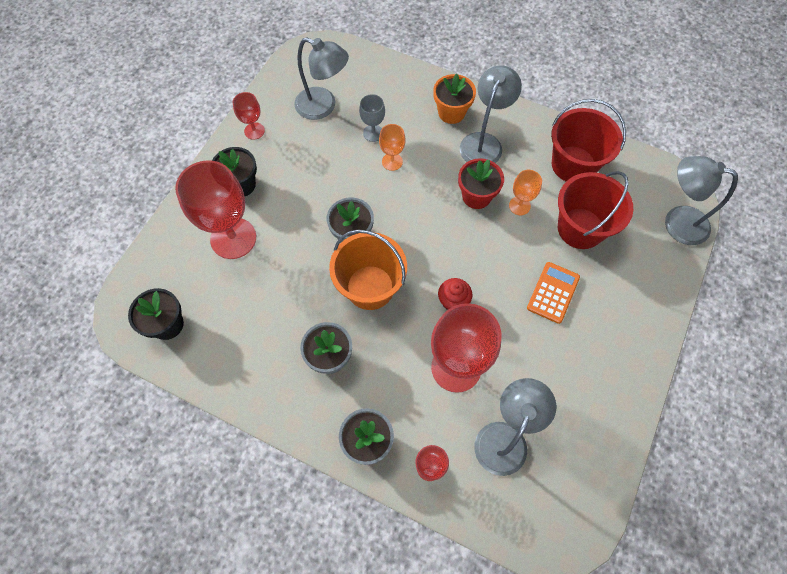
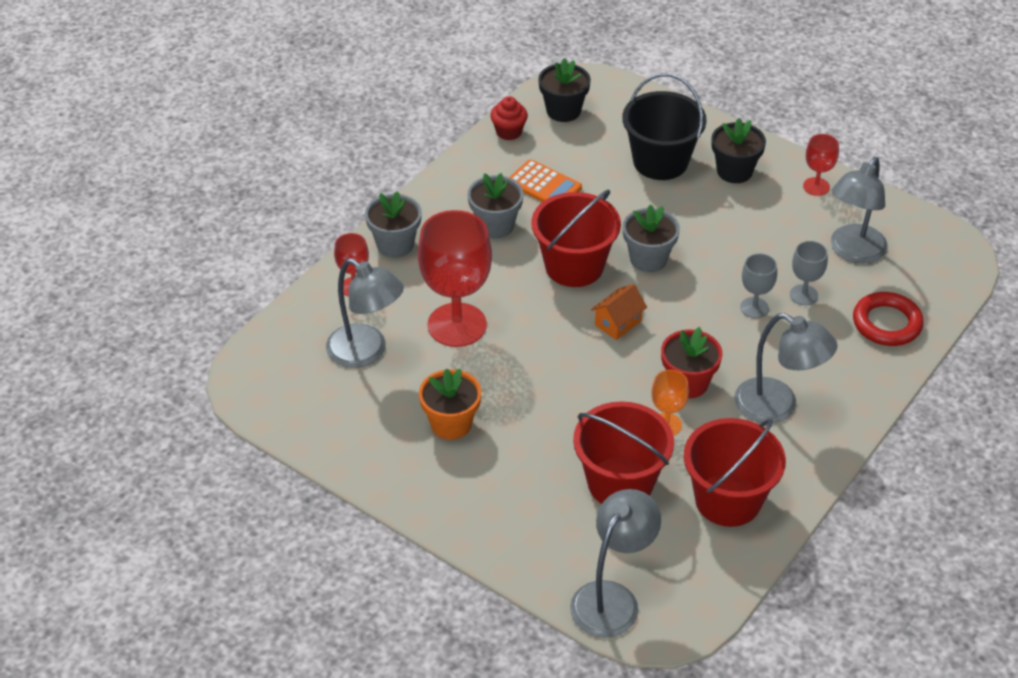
camera: 100 degrees right, 20 degrees down
(233, 238) = (660, 161): red goblet -> black bucket
(370, 287) = (574, 266): orange bucket -> red bucket
(391, 86) = (887, 323): none -> red ring
(392, 161) = (754, 307): orange goblet -> grey goblet
(427, 248) = (618, 323): none -> orange house
(451, 112) = (834, 380): orange flower pot -> orange flower pot (451, 424)
(453, 301) = (540, 335): red cupcake -> red cupcake (509, 132)
(553, 292) = (531, 432): orange calculator -> orange calculator (544, 185)

